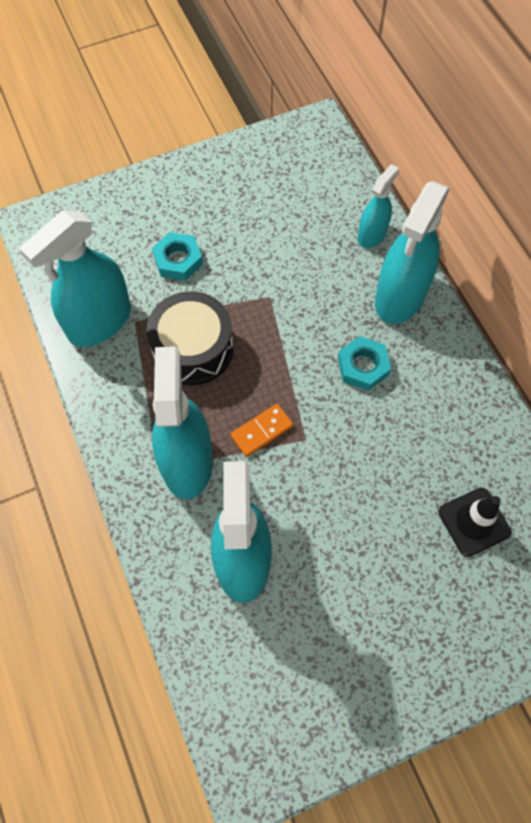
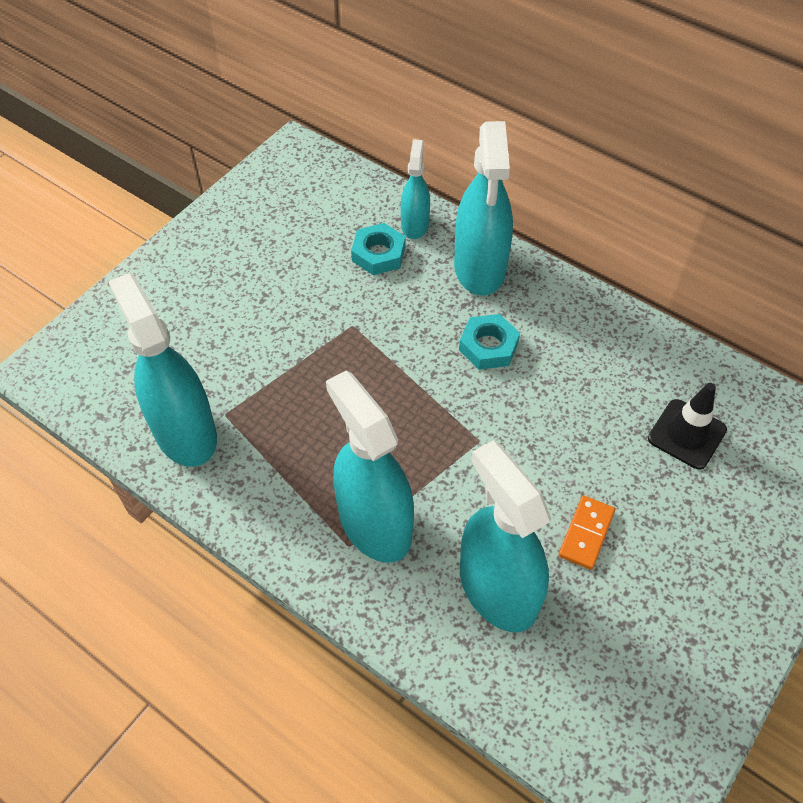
camera: 30 degrees left, 10 degrees down
(99, 321) = (185, 432): turquoise spray bottle -> turquoise spray bottle turned 135 degrees clockwise
(178, 260) = (232, 333): turquoise nut -> turquoise nut (378, 254)
(193, 348) = (306, 411): black drum -> none
(261, 431) = (431, 455): orange domino -> orange domino (586, 533)

